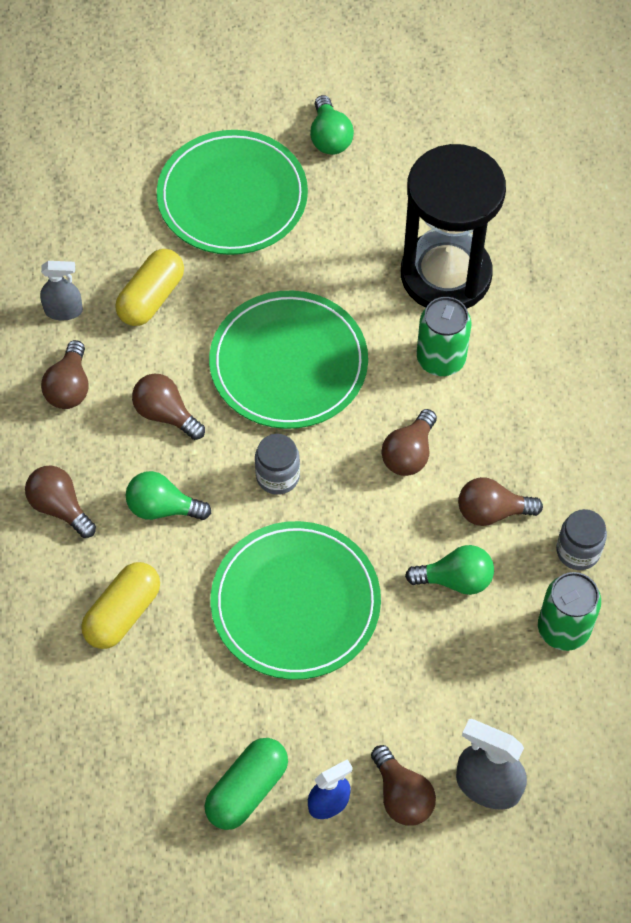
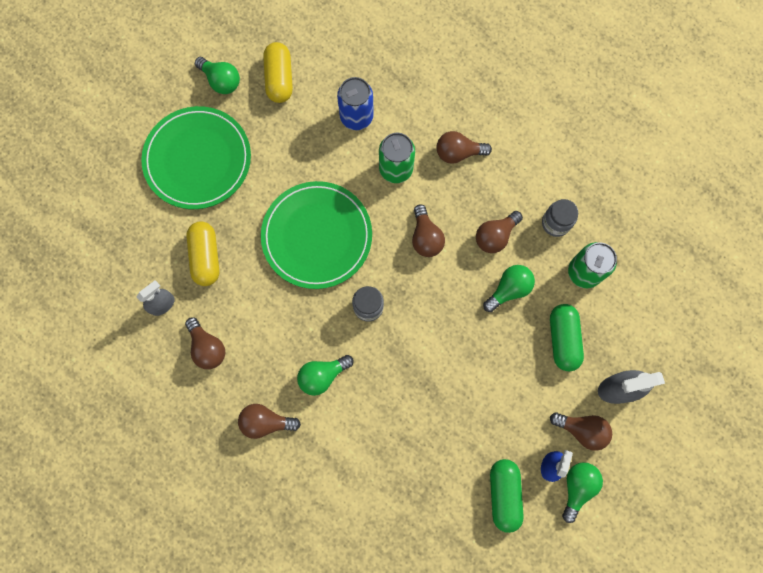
camera: 40 degrees left, 15 degrees up
(123, 613) = (355, 453): yellow capsule -> yellow capsule (279, 79)
(166, 414) = (276, 320): brown light bulb -> brown light bulb (458, 153)
(295, 603) = (439, 371): green plate -> none
(338, 852) = (577, 487): none -> green light bulb
(446, 275) = (356, 117): black hourglass -> blue can
(470, 681) = (563, 339): none -> green capsule

